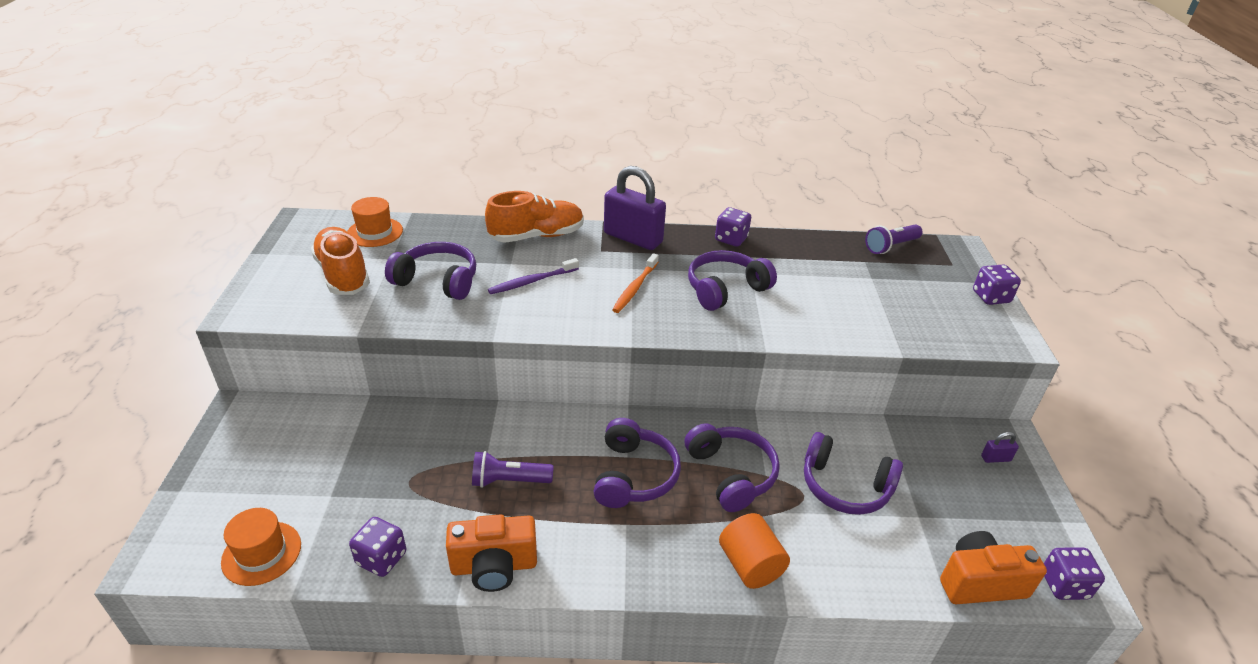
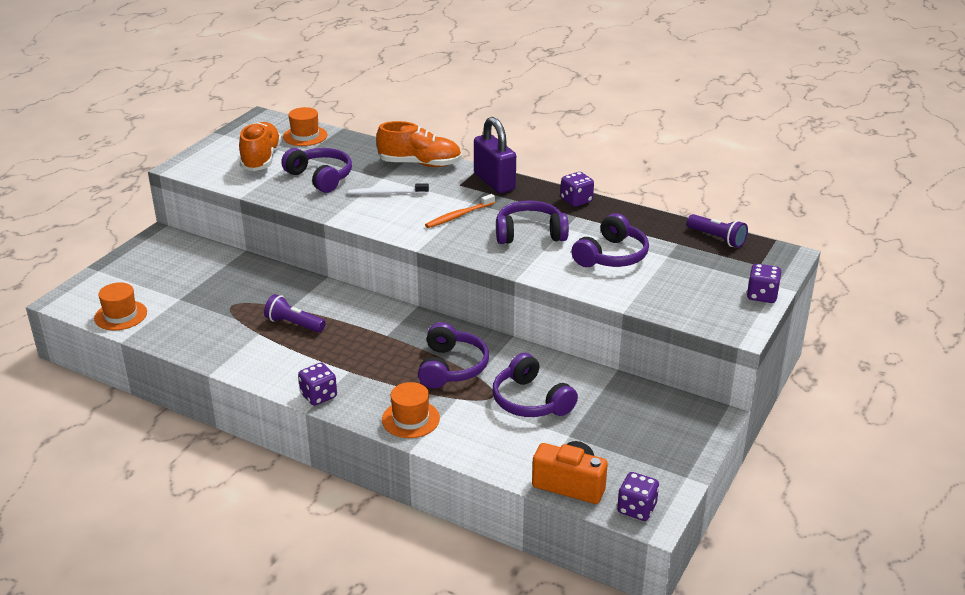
camera: 30 degrees right, 5 degrees down
(381, 558) = (184, 339): purple dice -> purple dice (319, 396)
(494, 566) = (245, 365): orange camera -> none
(532, 281) = (386, 193): purple toothbrush -> white toothbrush
(633, 475) = (380, 347): purple headphones -> purple headphones (611, 256)
(750, 565) = (410, 419): orange cylinder -> orange hat
(891, 246) = (717, 238): purple flashlight -> purple flashlight turned 135 degrees counterclockwise
(995, 458) = (680, 424): purple padlock -> none

